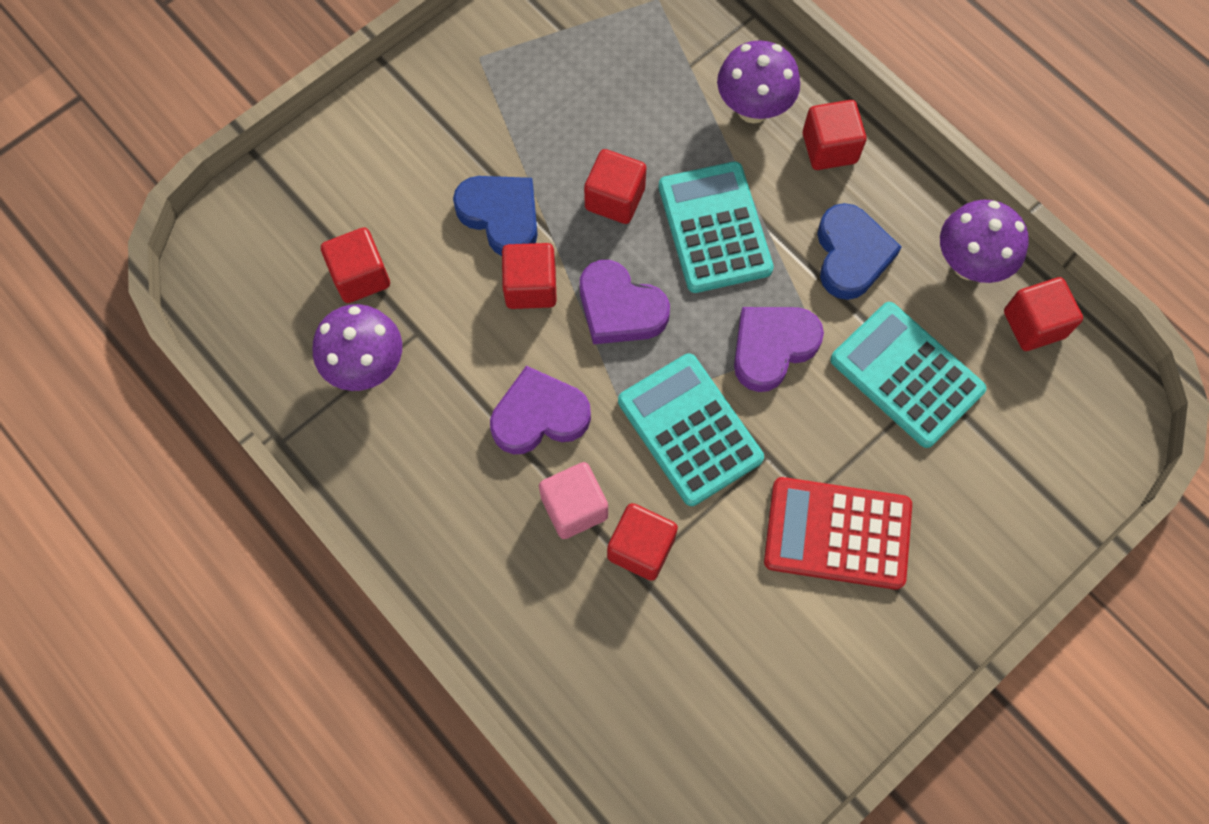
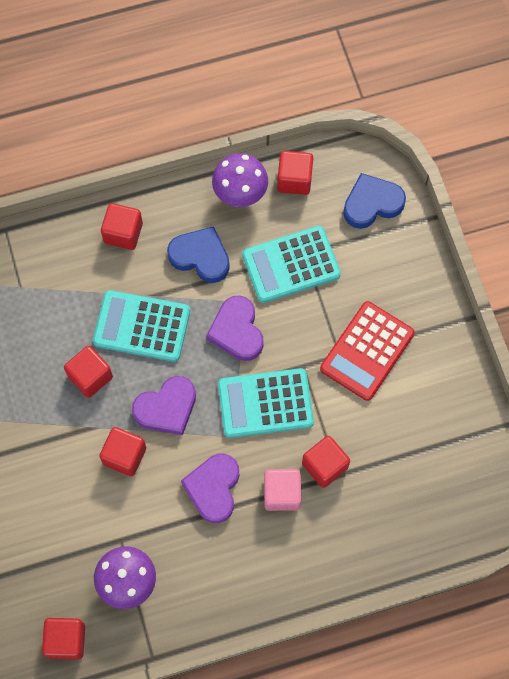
camera: 65 degrees left, 0 degrees up
(360, 276) = (62, 561): red cube -> red cube (66, 640)
(501, 216) = (65, 453): blue heart -> blue heart (372, 204)
(753, 109) = (72, 264): purple mushroom -> none

